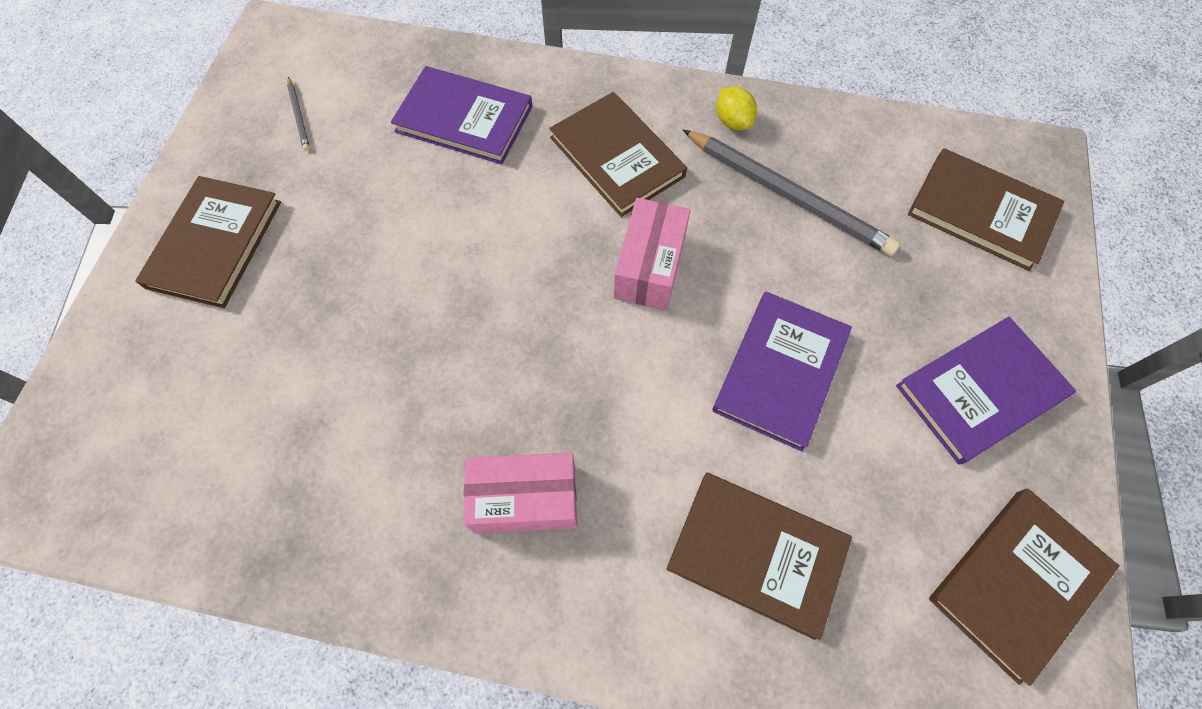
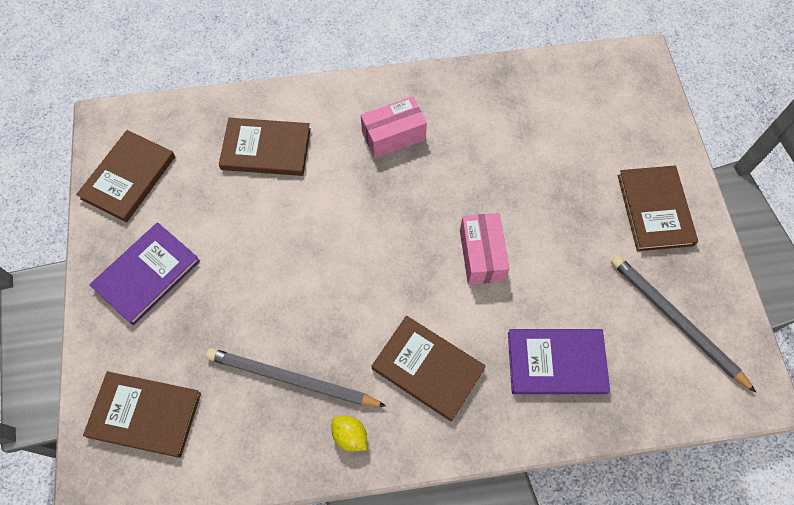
camera: 160 degrees right, 0 degrees up
(299, 115) = (676, 321): grey pencil -> grey pencil, size x2.32
(650, 267) = (373, 288): pink box -> pink box (481, 255)
(780, 371) = (272, 247): purple book -> none

